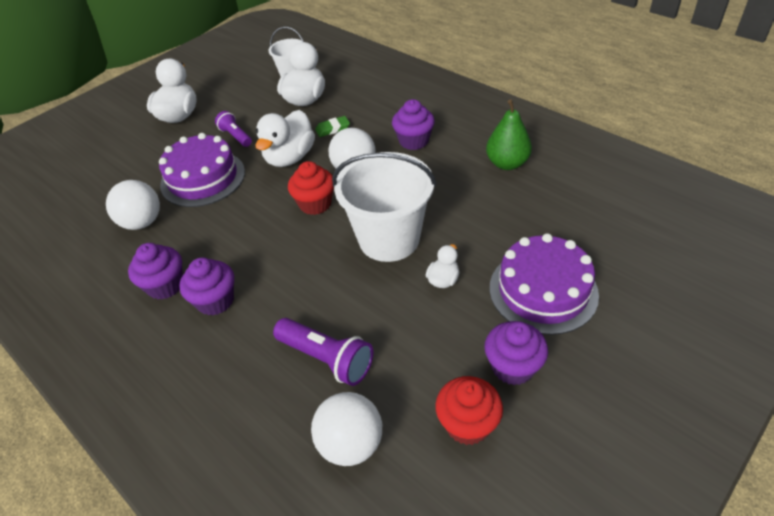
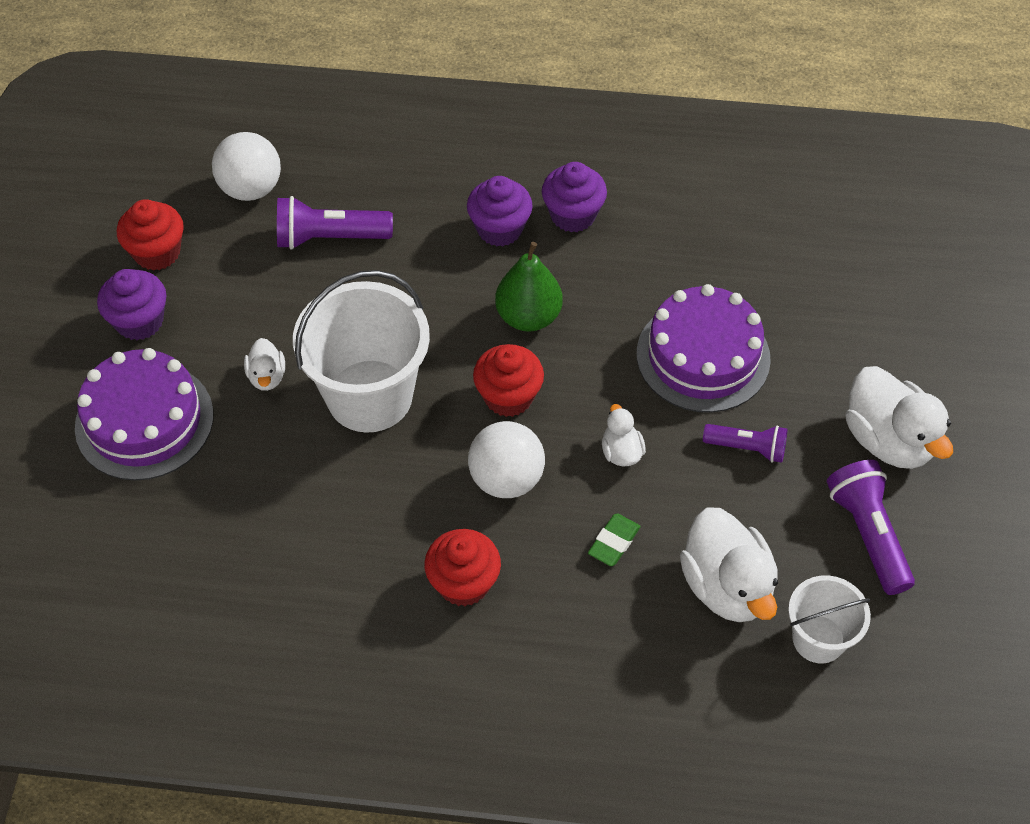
camera: 140 degrees right, 10 degrees up
(142, 222) = (697, 262): white ball -> none
(232, 93) = (868, 534): none -> purple flashlight
(290, 158) = (621, 452): white duck -> white duck, size x0.50
(414, 141) = (463, 583): purple cupcake -> red cupcake
(507, 163) = (289, 608): green pear -> green pear (528, 316)

